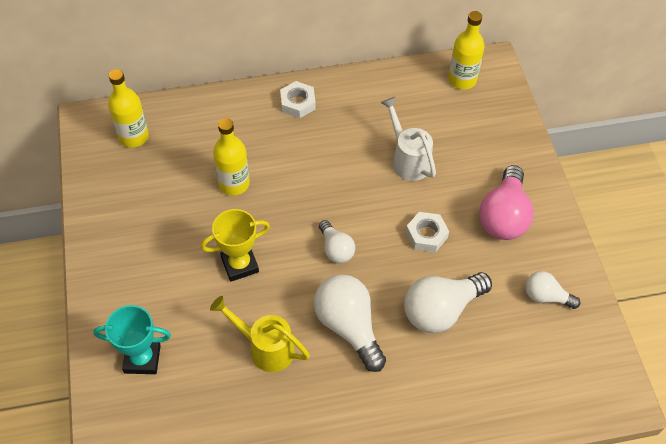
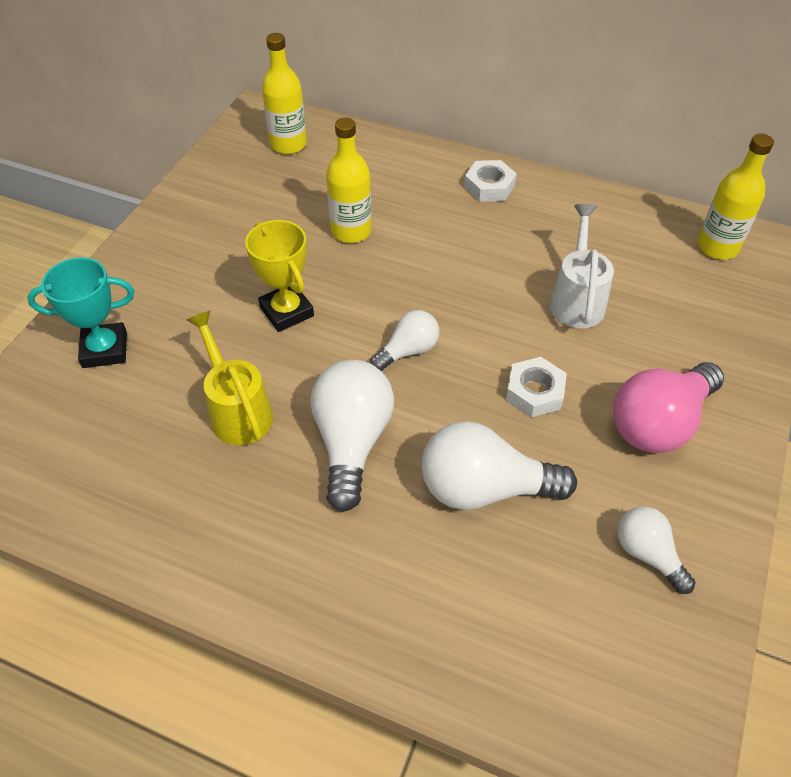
camera: 35 degrees right, 5 degrees down
(142, 359) = (105, 349): turquoise trophy -> turquoise trophy turned 45 degrees counterclockwise
(240, 264) = (287, 311): yellow trophy -> yellow trophy turned 45 degrees clockwise
(336, 249) = (408, 351): white light bulb -> white light bulb turned 135 degrees counterclockwise

